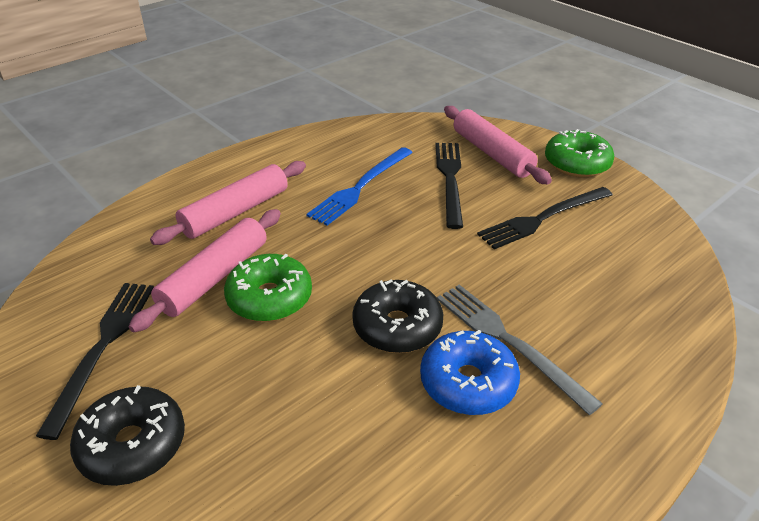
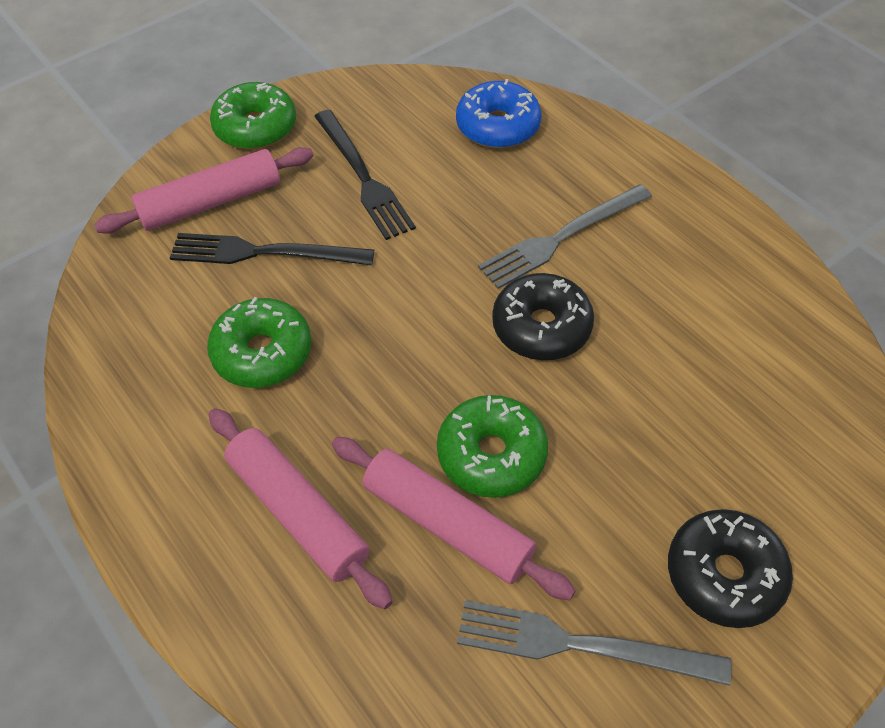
camera: 85 degrees left, 15 degrees up
(103, 347) = (580, 645): black fork -> grey fork
(360, 187) = (262, 353): blue fork -> green donut
(468, 383) = (617, 275): blue donut -> blue donut (498, 126)

